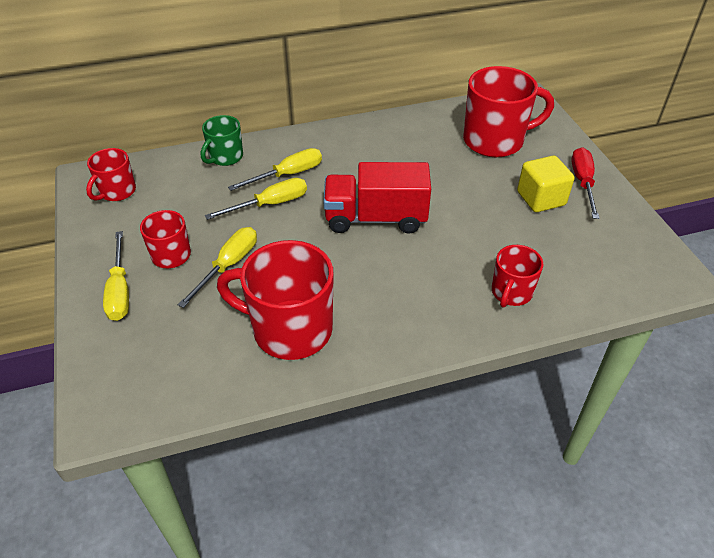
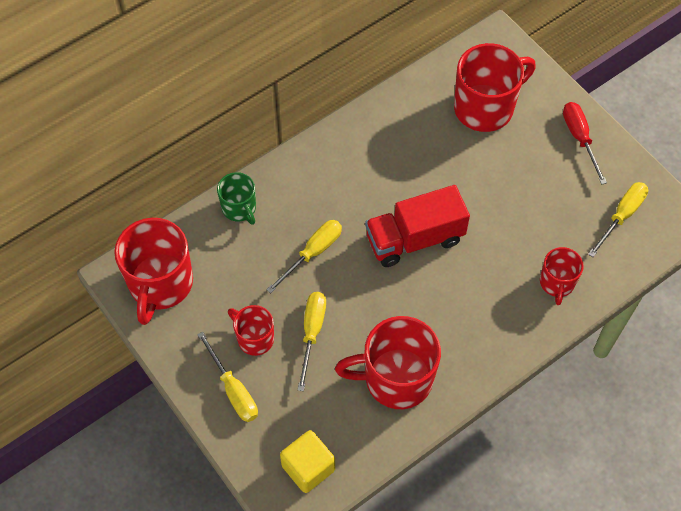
camera: 20 degrees left, 15 degrees up
(117, 192) = (160, 284): red mug -> red mug, size x1.81
(225, 157) = (239, 208): green mug -> green mug turned 45 degrees counterclockwise
(288, 175) = (311, 212): yellow screwdriver -> yellow screwdriver (621, 216)
(541, 198) = (549, 169): yellow cube -> yellow cube (308, 467)

